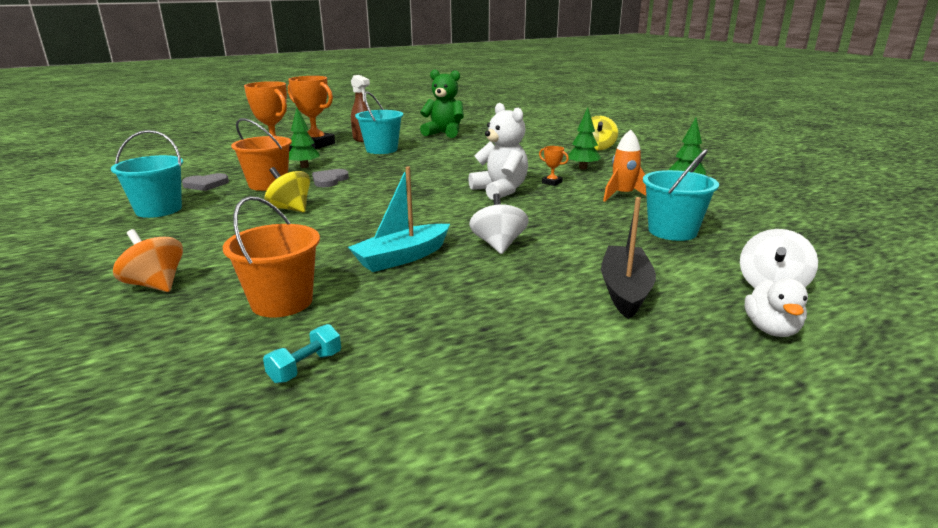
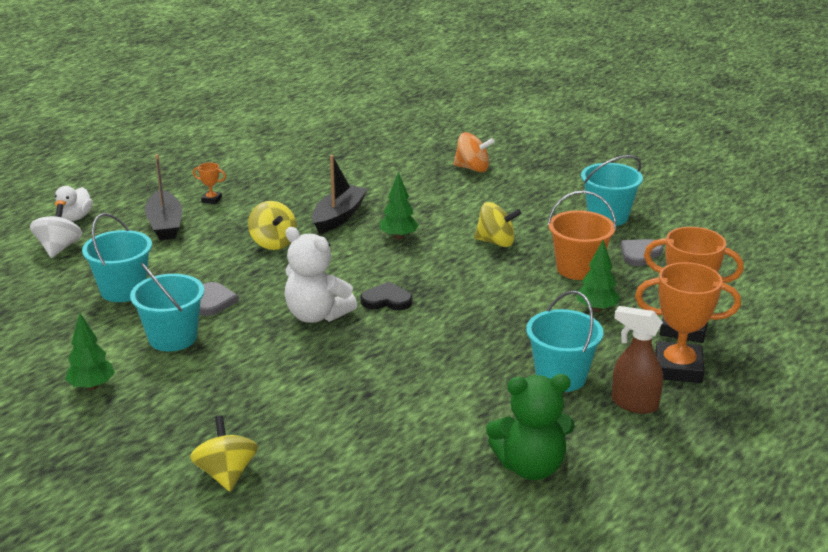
camera: 155 degrees right, 5 degrees up
(282, 302) = (379, 175): orange bucket -> none
(305, 367) = (323, 154): turquoise dumbbell -> none
(329, 180) = (525, 290): grey heart -> grey heart (213, 301)
(402, 257) = (338, 217): turquoise boat -> black boat
(437, 190) = (386, 300): none -> black heart
(498, 245) = (273, 243): white spinning top -> yellow spinning top
(552, 182) = (264, 346): orange trophy -> orange trophy (211, 200)
(582, 168) = (235, 393): green tree -> green tree (398, 237)
(623, 195) = (173, 338): orange rocket -> turquoise bucket
(771, 329) = (75, 218): white duck -> white duck turned 150 degrees counterclockwise

